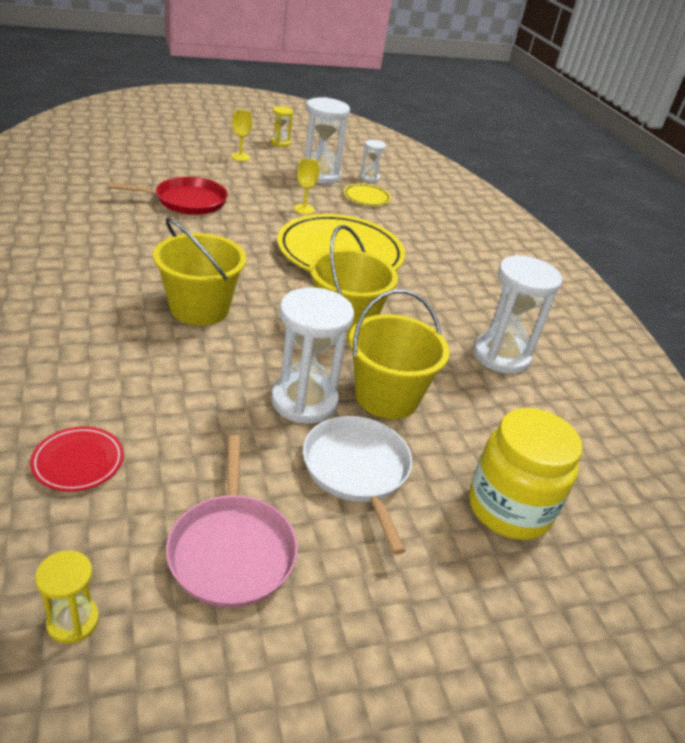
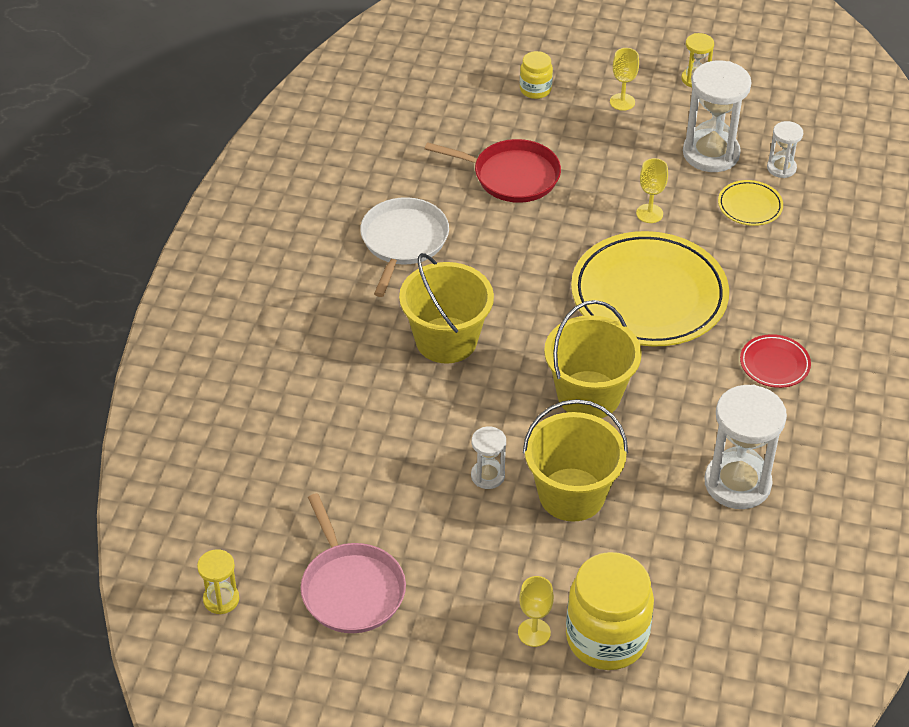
camera: 35 degrees right, 10 degrees up
(78, 462) = (270, 477): red plate -> red plate (774, 364)
(173, 156) = (535, 90): none -> yellow jar
(232, 549) = (351, 588): pink pan -> pink pan turned 45 degrees counterclockwise
(304, 401) = (487, 476): white hourglass -> white hourglass, size x0.51
(357, 470) = (492, 558): white pan -> white pan (403, 241)
(444, 527) = (534, 632): none -> yellow goblet

